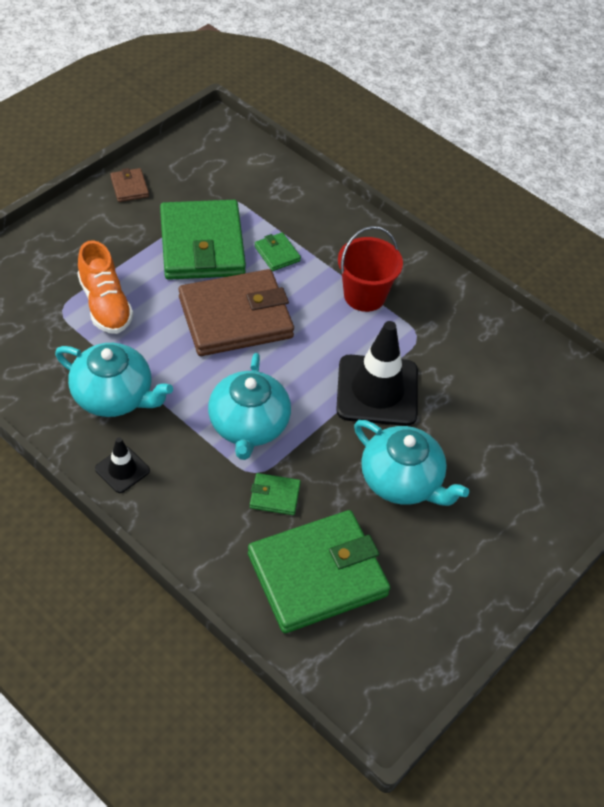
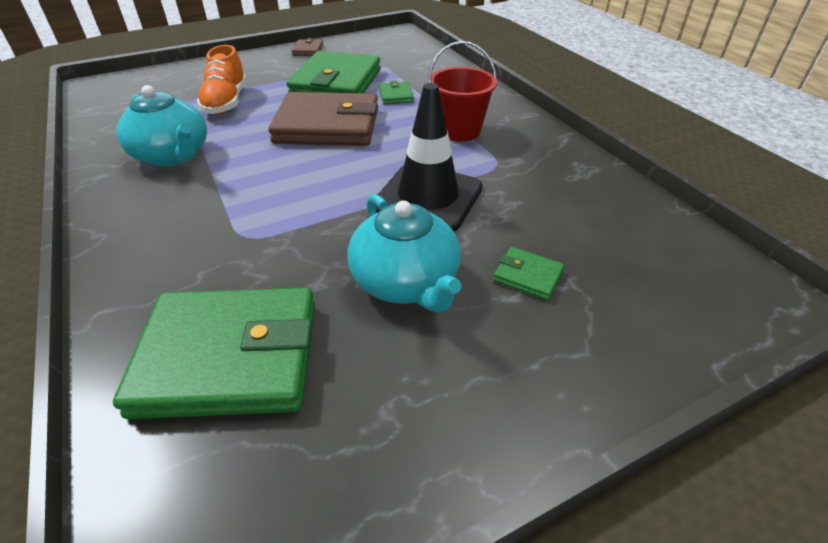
camera: 25 degrees right, 10 degrees down
(122, 470) = (122, 207): black traffic cone -> none
(248, 425) = (273, 198): turquoise teapot -> none
(274, 496) = (248, 262): green wallet -> green wallet (527, 276)

